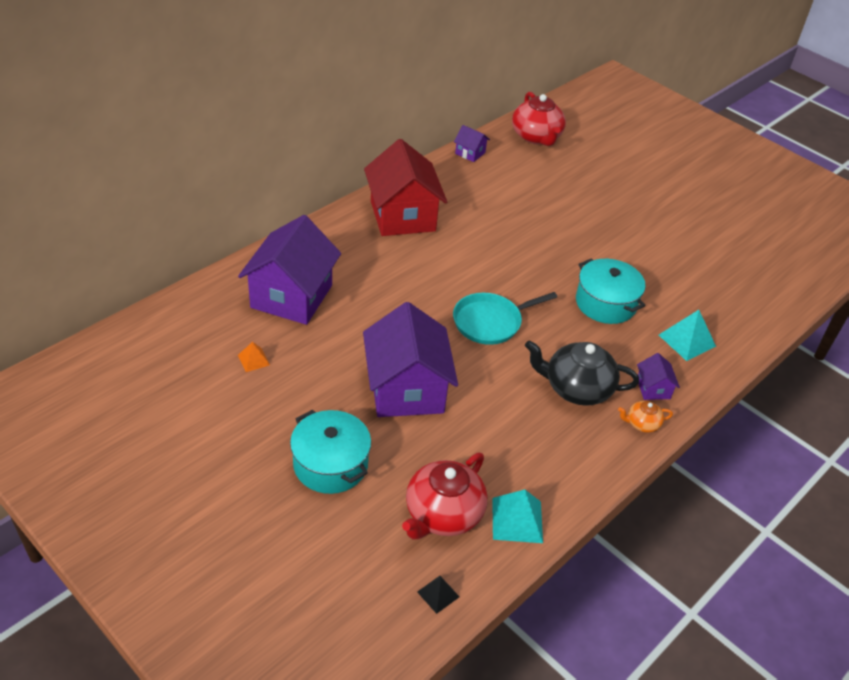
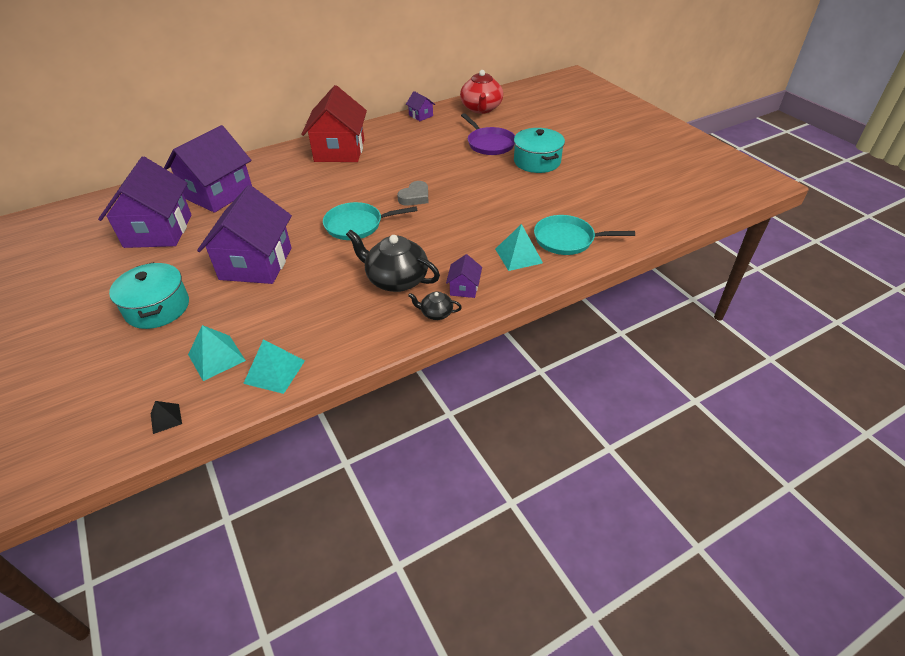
camera: 20 degrees right, 0 degrees up
(253, 360) = (158, 231): orange pyramid -> purple house
(443, 514) = (216, 357): red teapot -> turquoise pyramid
(533, 275) = (415, 197): none -> grey heart
(575, 190) = (489, 144): none -> purple pan
(605, 303) = (463, 222): turquoise pot -> turquoise pot (537, 161)
(642, 423) = (436, 313): orange teapot -> black teapot
(725, 313) = (567, 239): none -> turquoise pan

